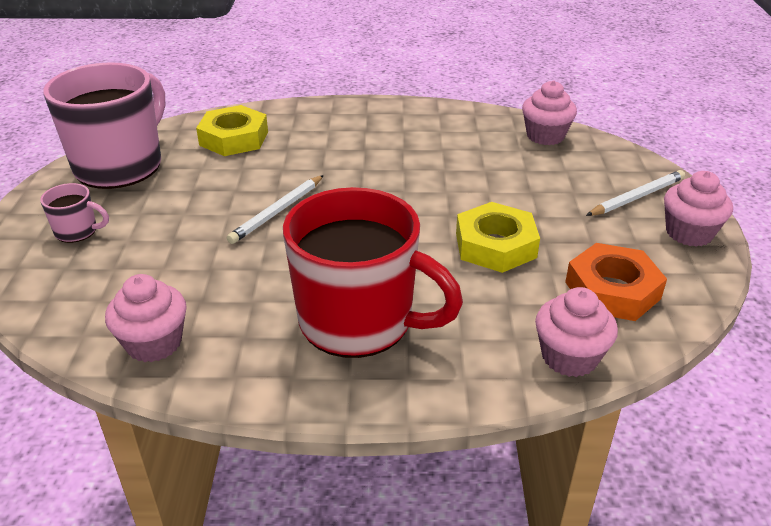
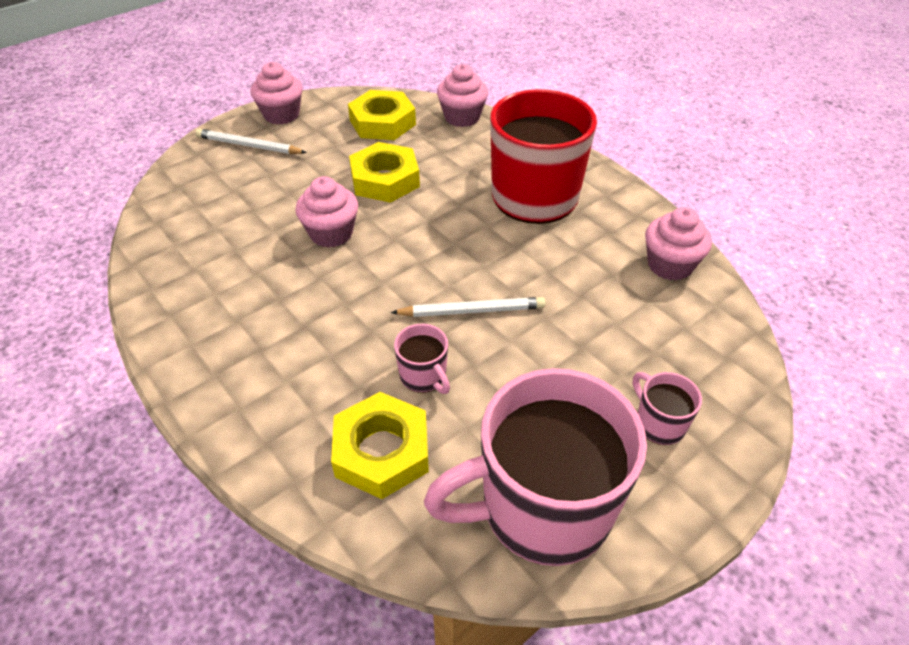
camera: 130 degrees left, 10 degrees up
(257, 170) = (424, 376): none -> pink mug
(545, 136) = (172, 223): pink cupcake -> pink cupcake (331, 233)
(612, 290) = (382, 122): orange nut -> yellow nut

